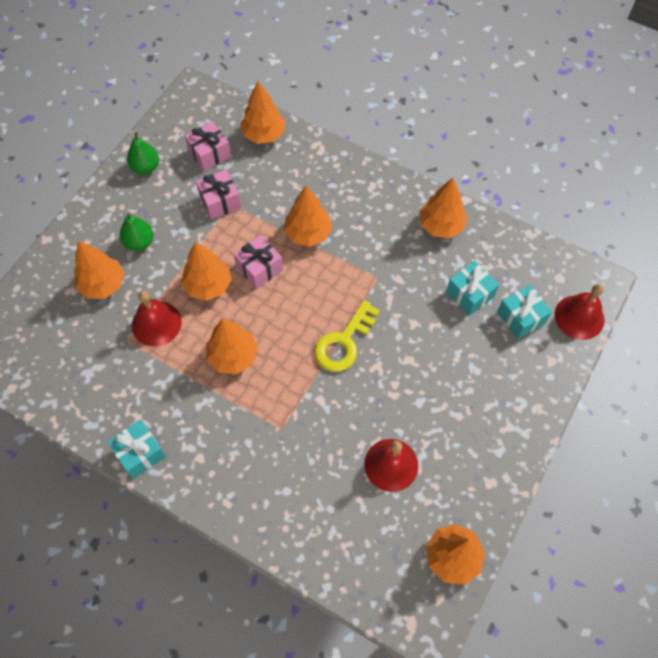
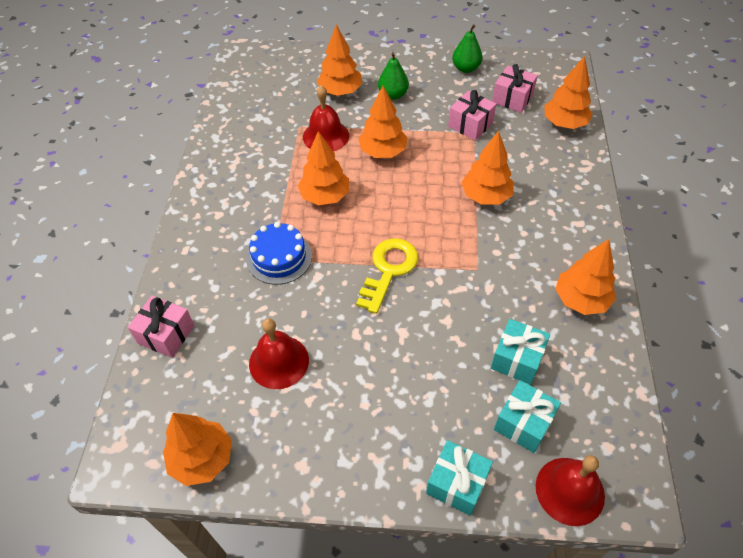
camera: 65 degrees right, 10 degrees down
(140, 453) = (205, 176): turquoise gift -> turquoise gift (457, 483)
(259, 268) = (423, 178): pink gift -> pink gift (166, 334)
(282, 423) = (279, 257): none -> blue cake
(344, 342) = (388, 270): yellow key -> yellow key turned 105 degrees clockwise

